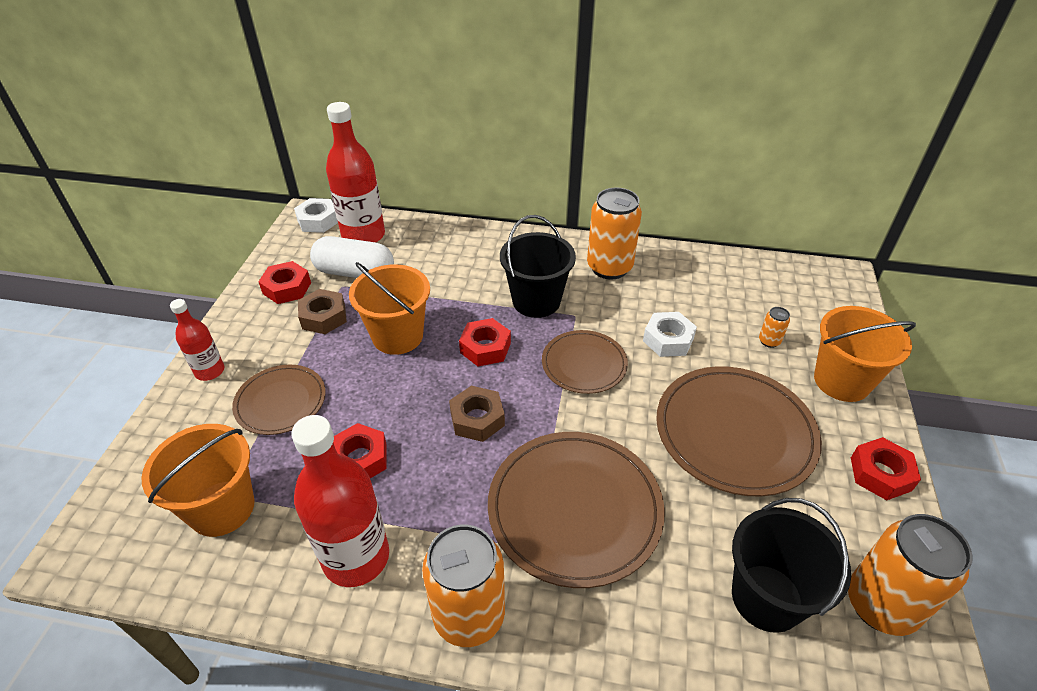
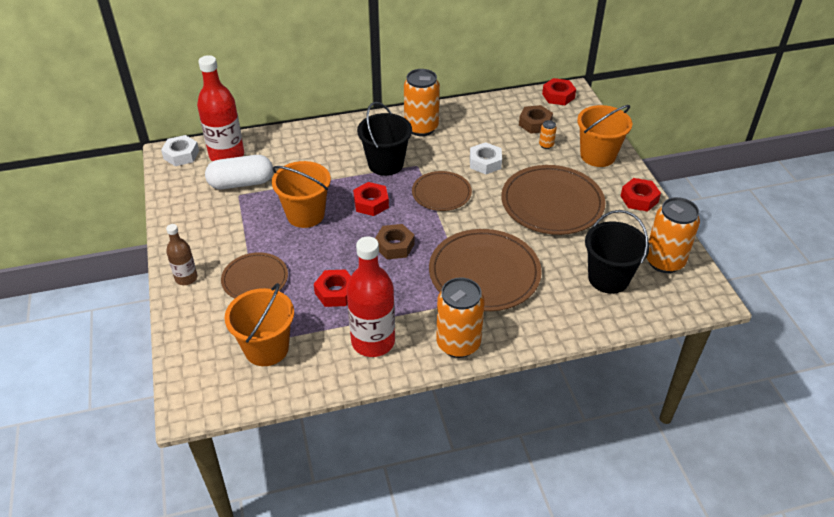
camera: 25 degrees left, 0 degrees up
(210, 371) = (186, 278): red bottle -> brown bottle
(287, 288) = (197, 208): red nut -> red nut (558, 96)
(324, 317) = (242, 219): brown nut -> brown nut (535, 123)

